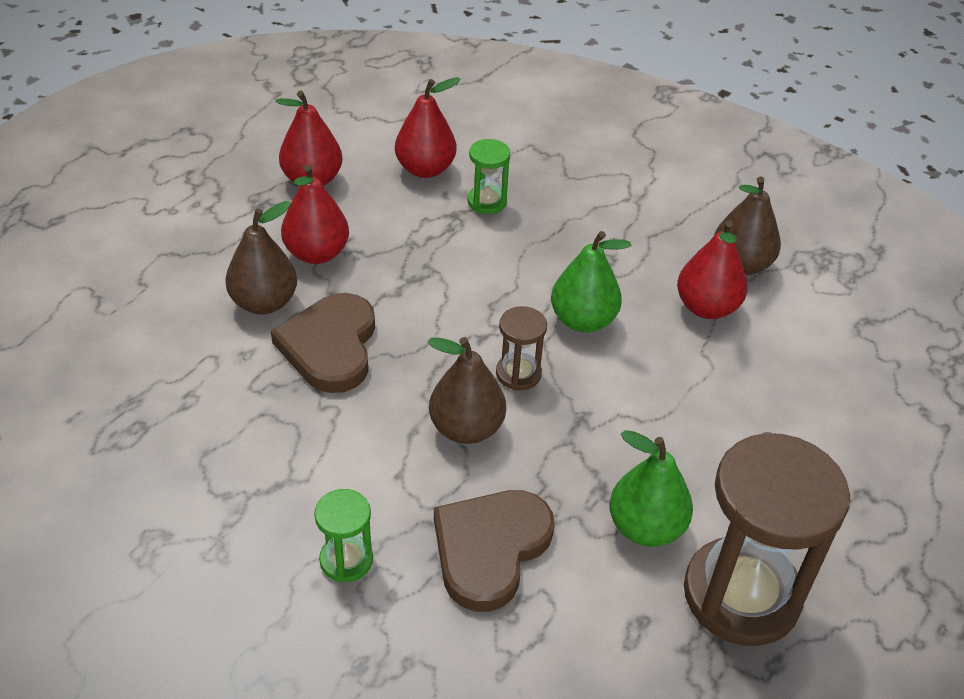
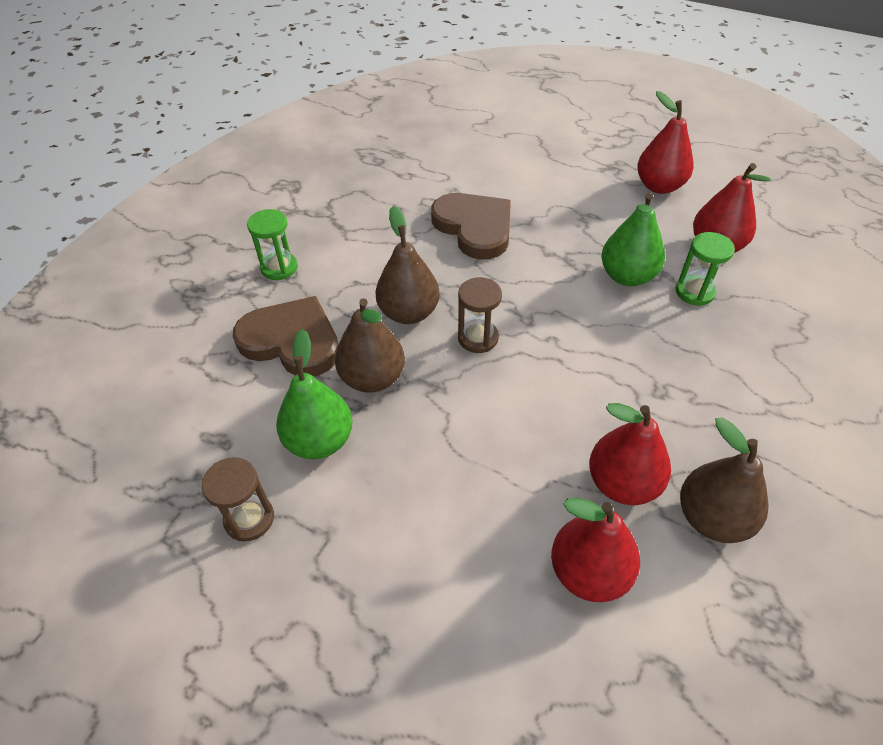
camera: 85 degrees right, 5 degrees up
(264, 302) = (508, 188): brown pear -> brown pear (372, 378)
(317, 253) = (572, 203): red pear -> red pear (589, 572)
(330, 346) = (474, 227): brown heart -> brown heart turned 60 degrees clockwise
(583, 320) = (561, 377): green pear -> green pear (627, 276)
(741, 595) = (249, 519): brown hourglass -> brown hourglass, size x0.46

